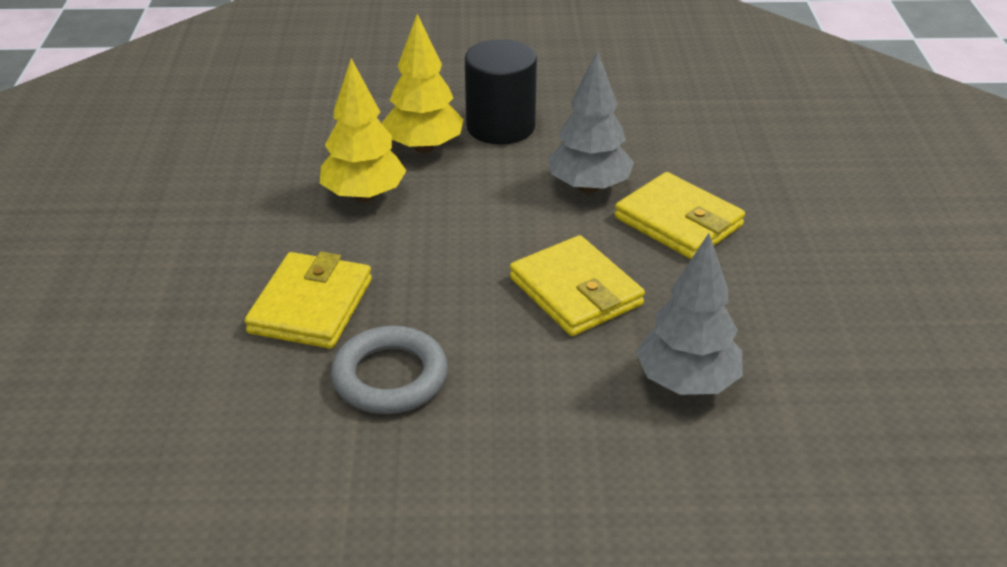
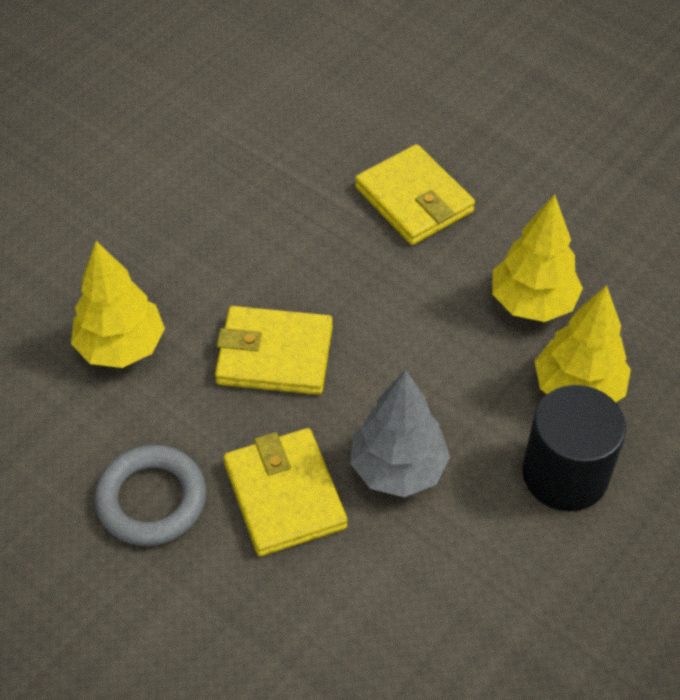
camera: 130 degrees right, 15 degrees up
(390, 377) = (298, 201): grey ring -> grey ring (152, 500)
(678, 222) = (284, 495): yellow wallet -> yellow wallet turned 75 degrees clockwise
(687, 382) = (121, 347): grey tree -> yellow tree

